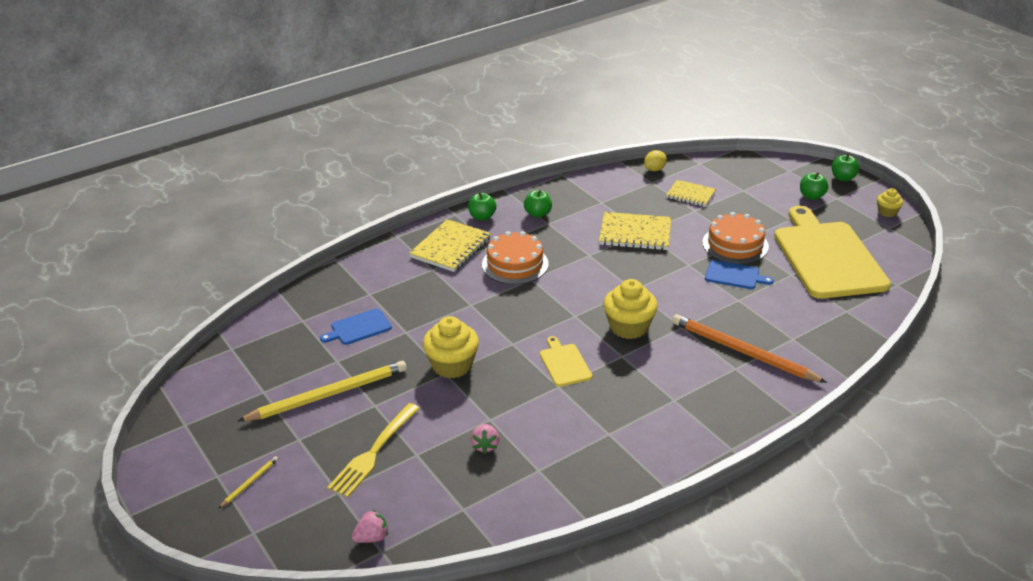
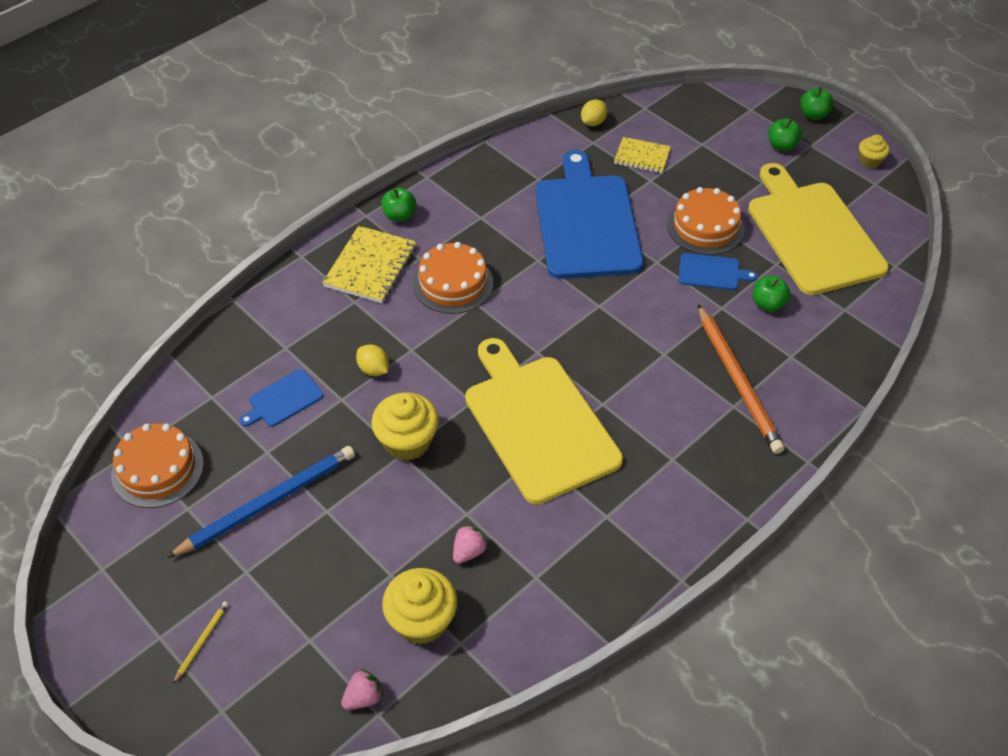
camera: 10 degrees left, 15 degrees up
(247, 363) = (157, 469): none -> orange cake
(328, 395) = (268, 503): yellow pencil -> blue pencil
(373, 452) = (340, 578): yellow fork -> none
(436, 315) = (373, 369): none -> yellow lemon
(485, 446) = (469, 551): pink strawberry -> pink strawberry turned 135 degrees counterclockwise
(538, 214) = (466, 204): green apple -> green apple (768, 304)
(564, 363) = (538, 423): yellow cutting board -> yellow cutting board, size x2.34
(629, 327) = (603, 361): yellow cupcake -> yellow cupcake (422, 620)
(635, 233) = (587, 222): yellow notebook -> blue cutting board
(742, 352) = (738, 381): orange pencil -> orange pencil turned 135 degrees counterclockwise

